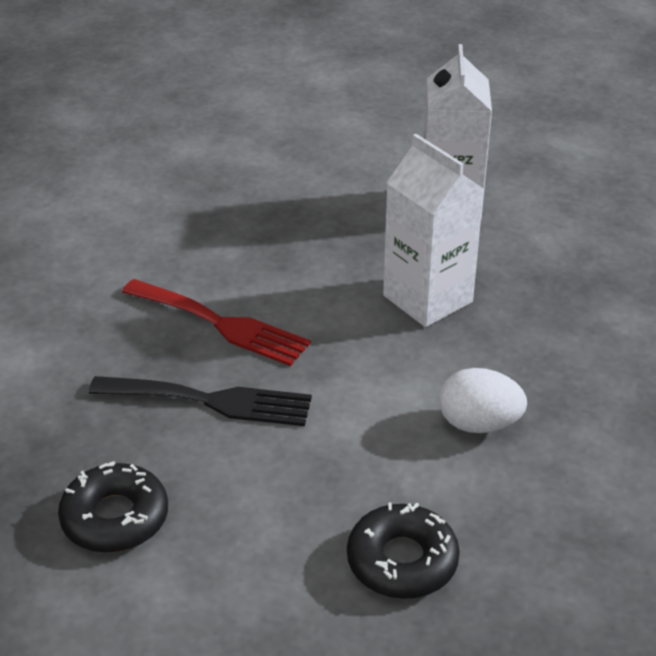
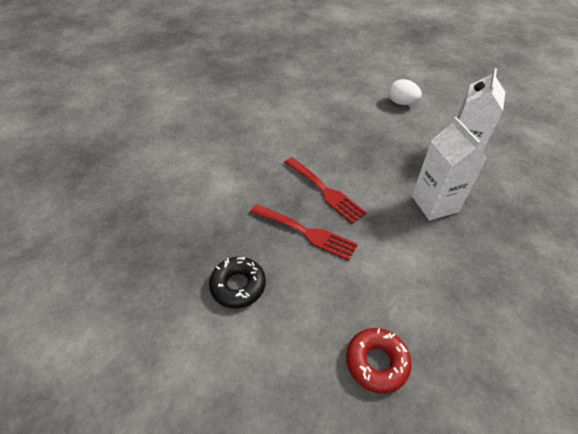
camera: 20 degrees right, 10 degrees up
(211, 401) = (306, 233): black fork -> red fork
(402, 561) = (376, 362): black donut -> red donut
(479, 424) = (443, 287): white egg -> white egg (401, 103)

